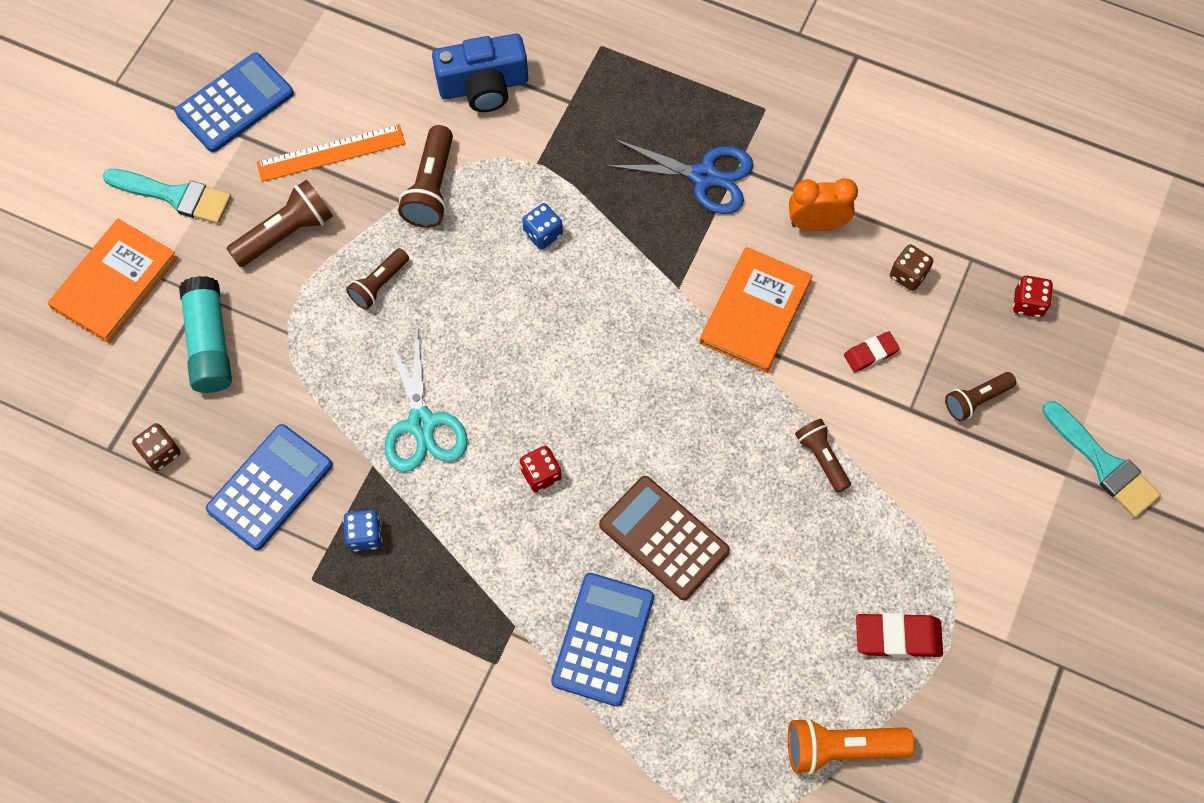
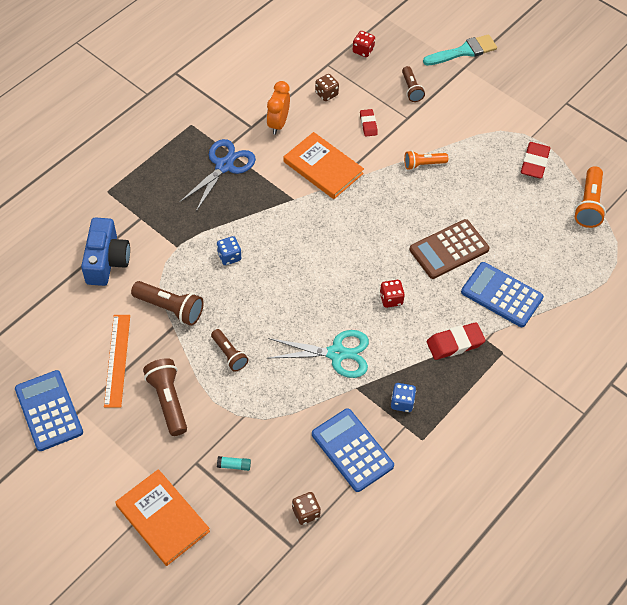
camera: 75 degrees left, 10 degrees down
(174, 196) = (108, 465): turquoise brush -> none
(210, 343) = (234, 465): turquoise glue stick -> turquoise glue stick, size x0.41
(490, 587) = (455, 343): none -> red eraser
(821, 458) = (423, 164): brown flashlight -> orange flashlight

